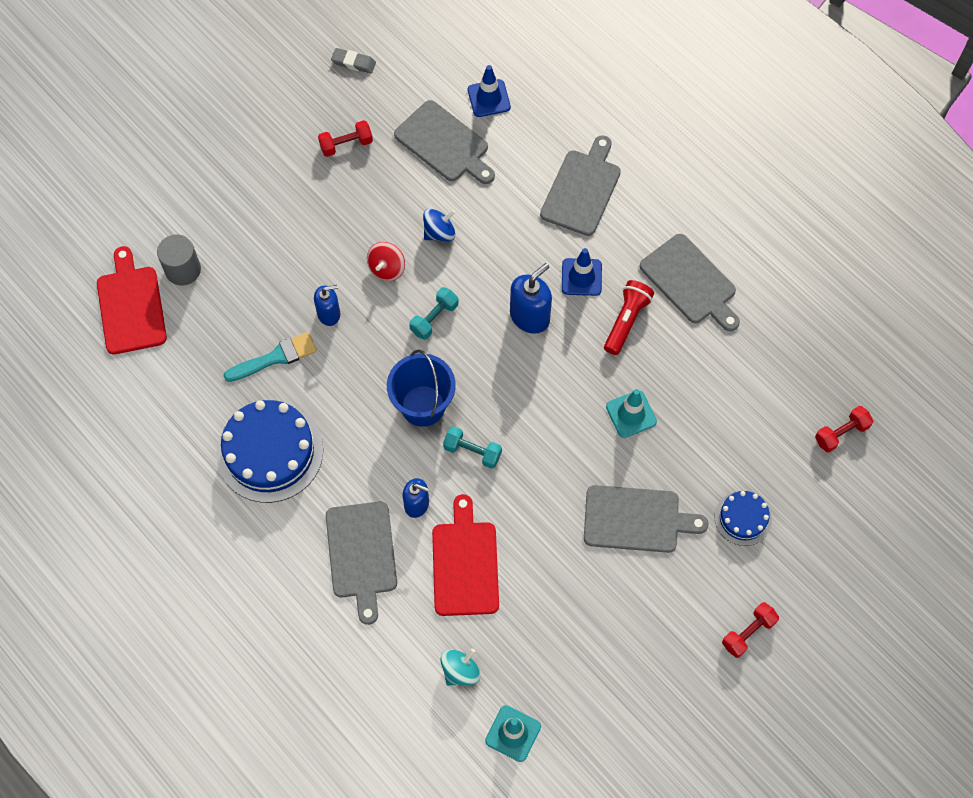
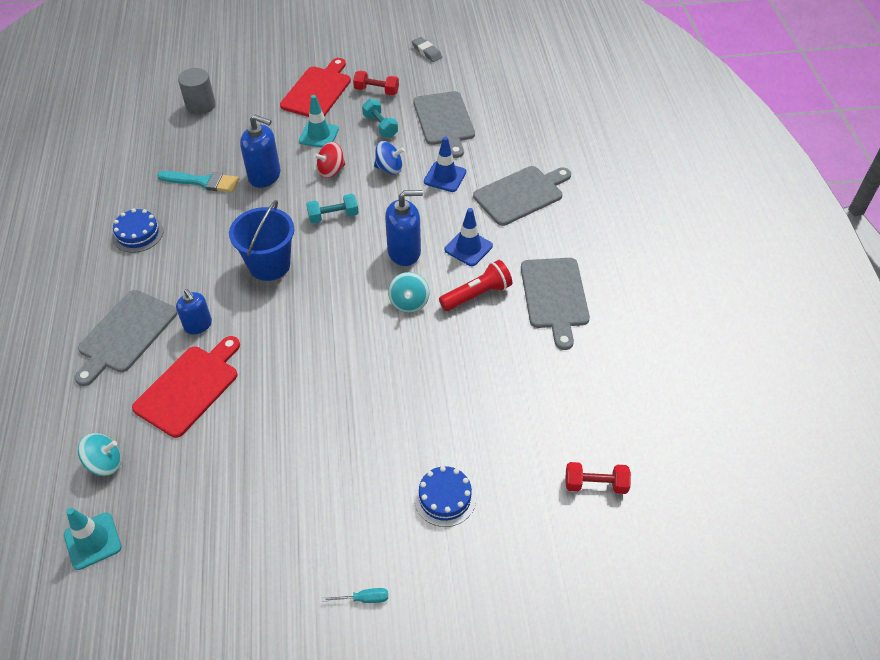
camera: 35 degrees right, 15 degrees down
(131, 306) = (148, 108): red cutting board -> red cutting board (317, 91)
(270, 452) = (138, 234): blue cake -> blue cake, size x0.53
(329, 314) = (265, 176): blue soap dispenser -> blue soap dispenser, size x1.53
(472, 451) = (274, 314): turquoise dumbbell -> turquoise dumbbell (380, 126)
(489, 98) = (501, 111): blue traffic cone -> blue traffic cone (445, 177)
(576, 365) = (409, 302): none -> turquoise spinning top
(631, 414) = (421, 360): turquoise traffic cone -> turquoise traffic cone (319, 135)
(636, 519) = (352, 440): grey cutting board -> none
(748, 633) = (364, 598): red dumbbell -> turquoise screwdriver

